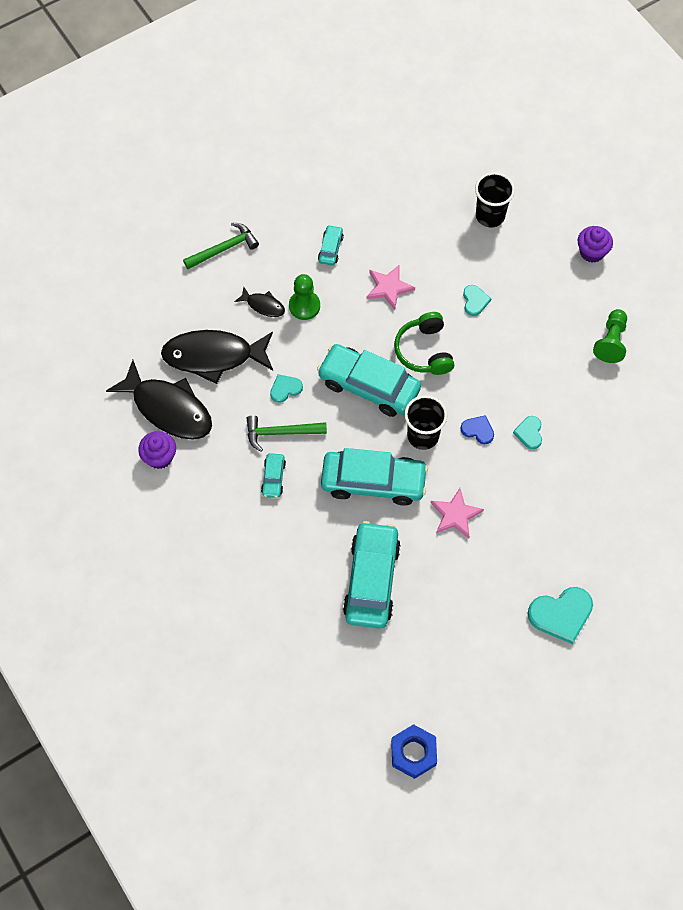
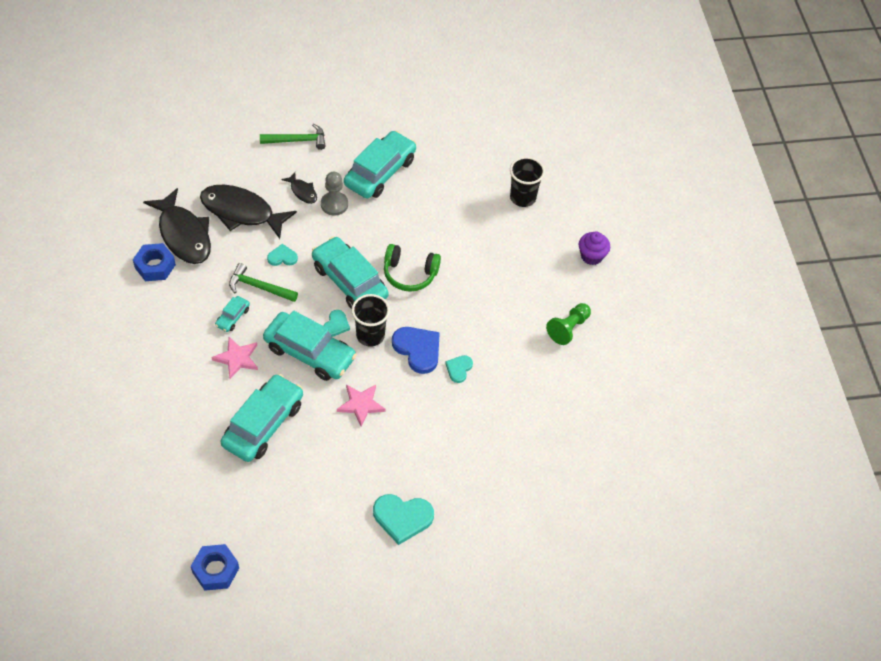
camera: 20 degrees right, 10 degrees down
(159, 457) = (155, 266): purple cupcake -> blue nut
(304, 306) = (334, 204): green pawn -> grey pawn
(330, 248) = (380, 172): turquoise car -> turquoise car, size x2.21
(388, 288) = (409, 217): pink star -> pink star (237, 358)
(424, 351) = (409, 274): green headphones -> green headphones turned 90 degrees counterclockwise
(475, 301) = (473, 254): turquoise heart -> turquoise heart (336, 325)
(478, 430) = (418, 349): blue heart -> blue heart, size x1.80

